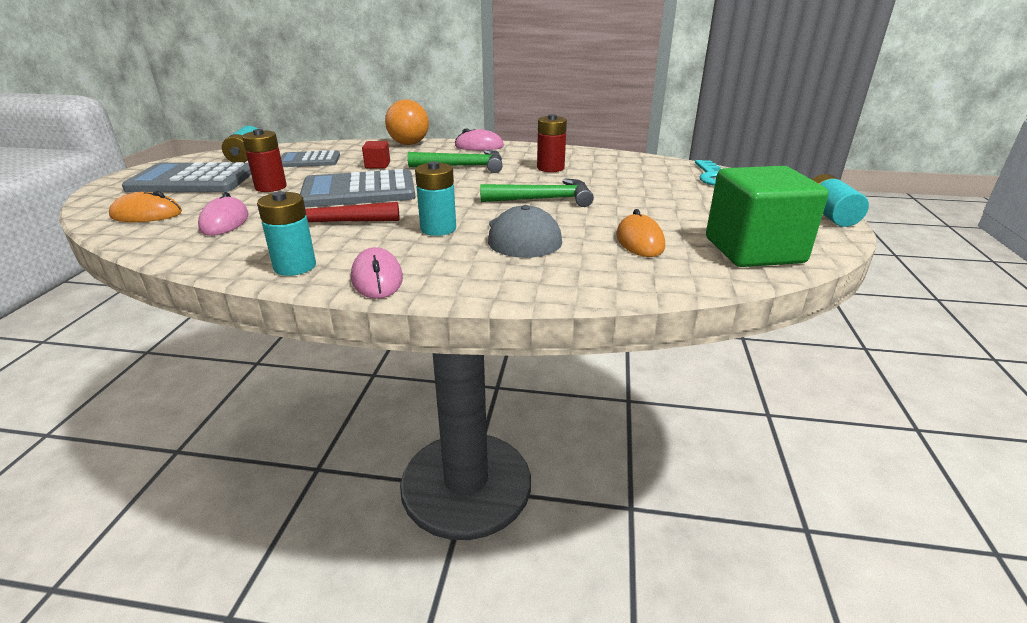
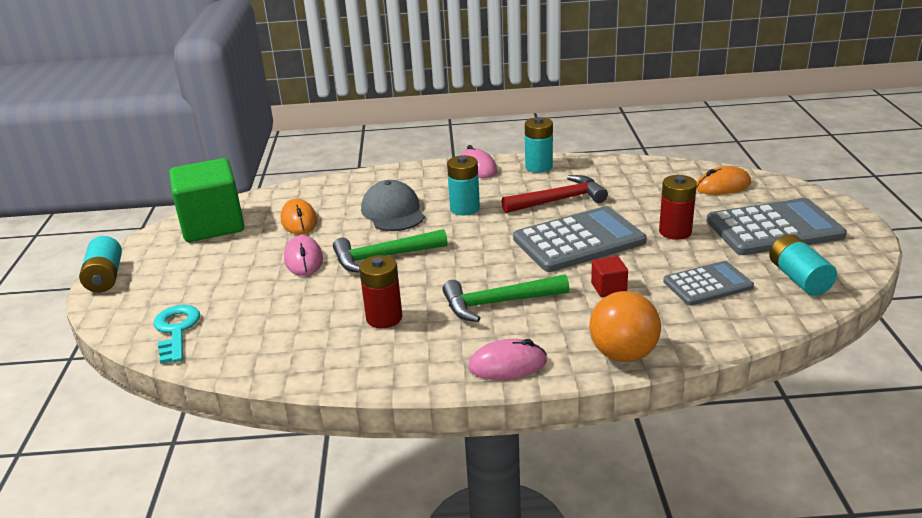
camera: 170 degrees right, 0 degrees up
(225, 222) = (645, 189): pink mouse -> pink mouse (303, 259)

